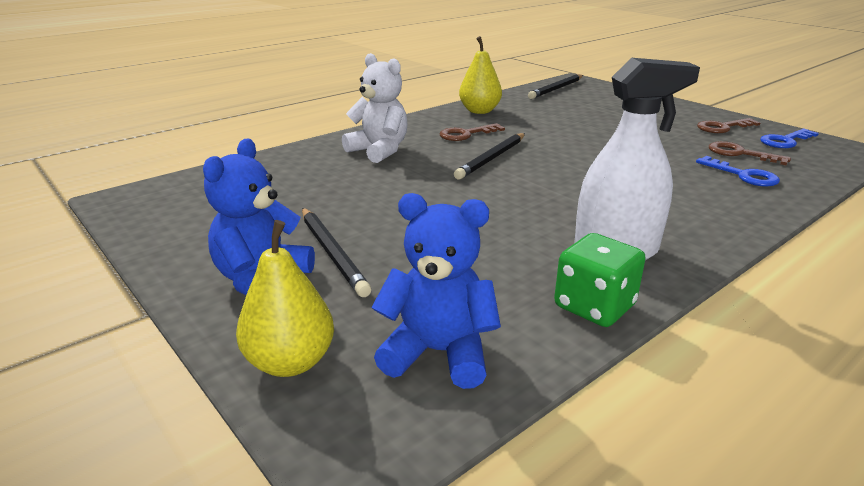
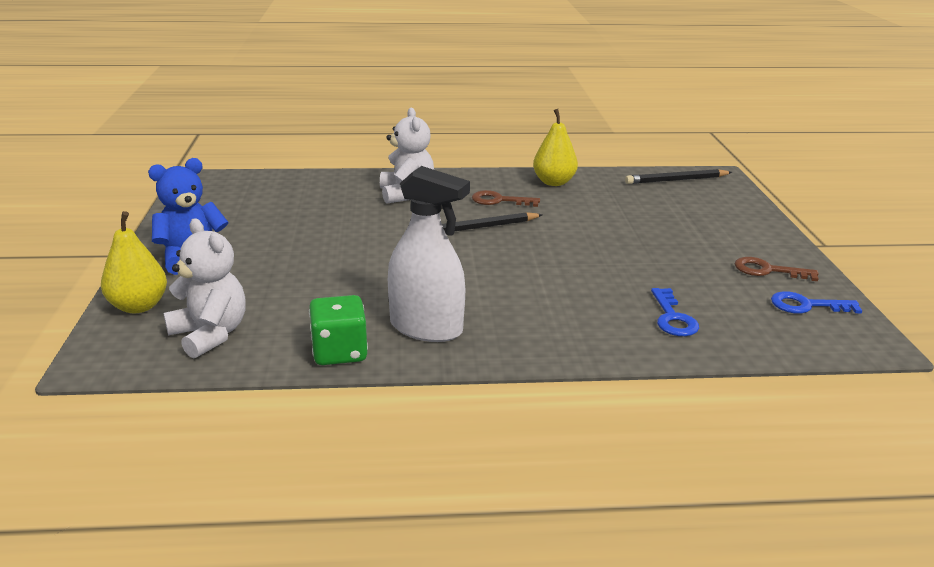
camera: 35 degrees right, 0 degrees up
(332, 253) = (253, 256): black pencil -> none
(438, 352) = (210, 334): blue teddy bear -> white teddy bear
(740, 154) = (720, 300): brown key -> none

